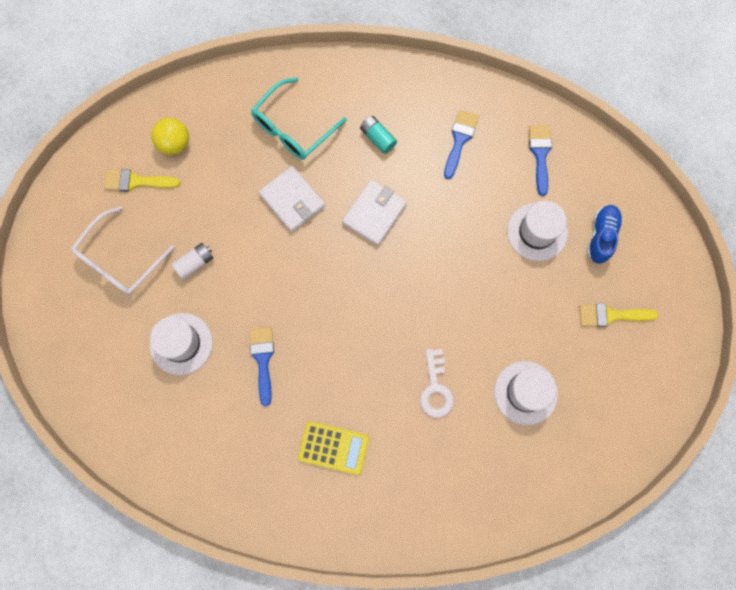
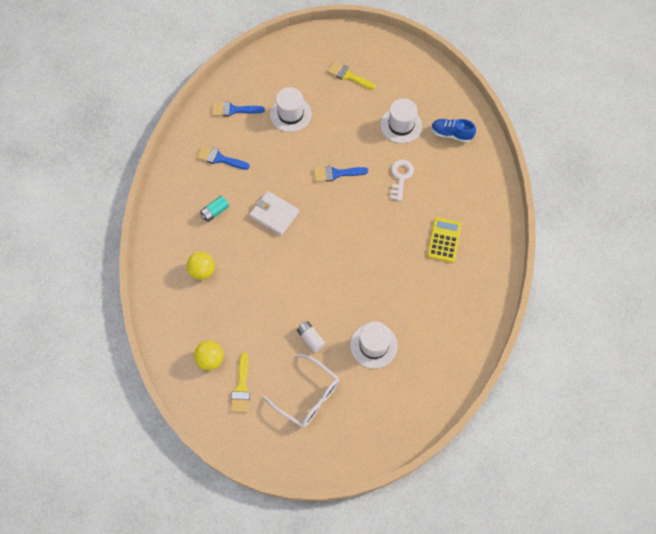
camera: 90 degrees left, 10 degrees down
(263, 359) = (384, 287): blue brush -> blue brush (336, 173)
(292, 200) = (262, 270): white wallet -> none
(293, 128) = (202, 271): turquoise glasses -> yellow ball
(435, 388) = (400, 177): white key -> white key turned 75 degrees counterclockwise
(601, 236) = (294, 78): blue shoe -> blue shoe (451, 134)
(611, 315) = (348, 76): yellow brush -> yellow brush turned 120 degrees clockwise

